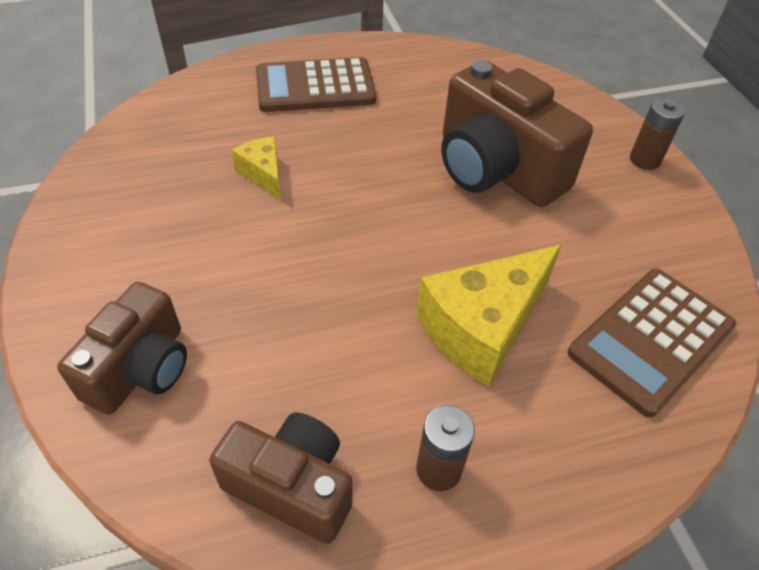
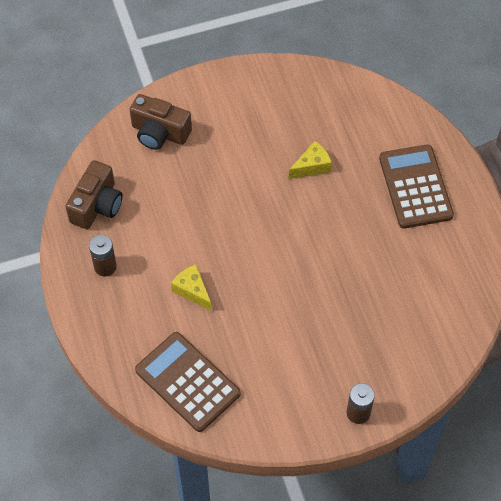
camera: 90 degrees right, 10 degrees up
(482, 327) = (192, 290): yellow cheese -> yellow cheese, size x0.53
(496, 169) = (334, 307): brown camera -> none

